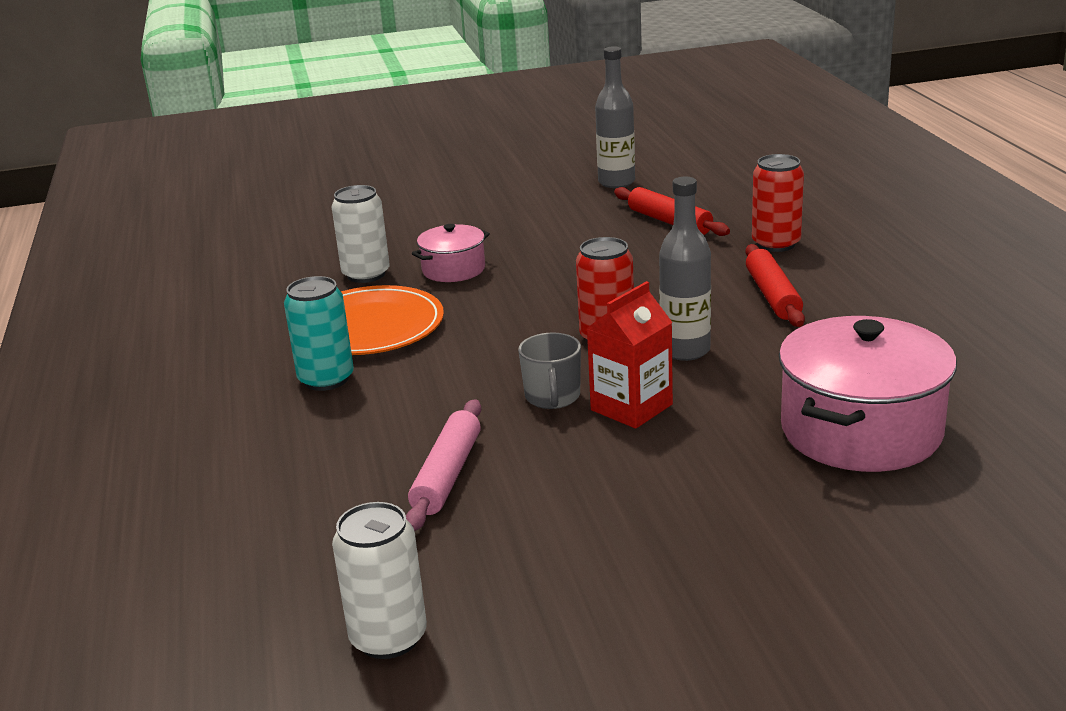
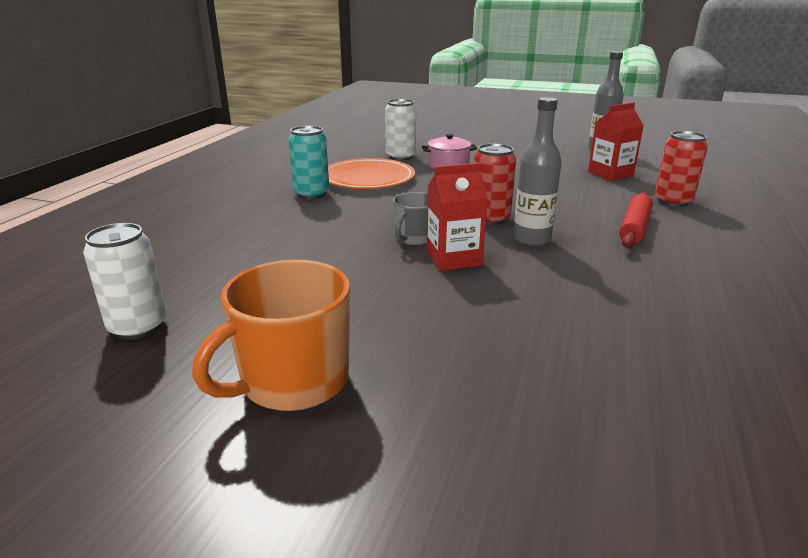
camera: 30 degrees right, 0 degrees up
(447, 475) = (298, 256): pink rolling pin -> none
(649, 610) = (293, 381): none -> orange mug
(669, 222) = (610, 174): red rolling pin -> red carton
(861, 431) = (602, 328): pink pot -> none

